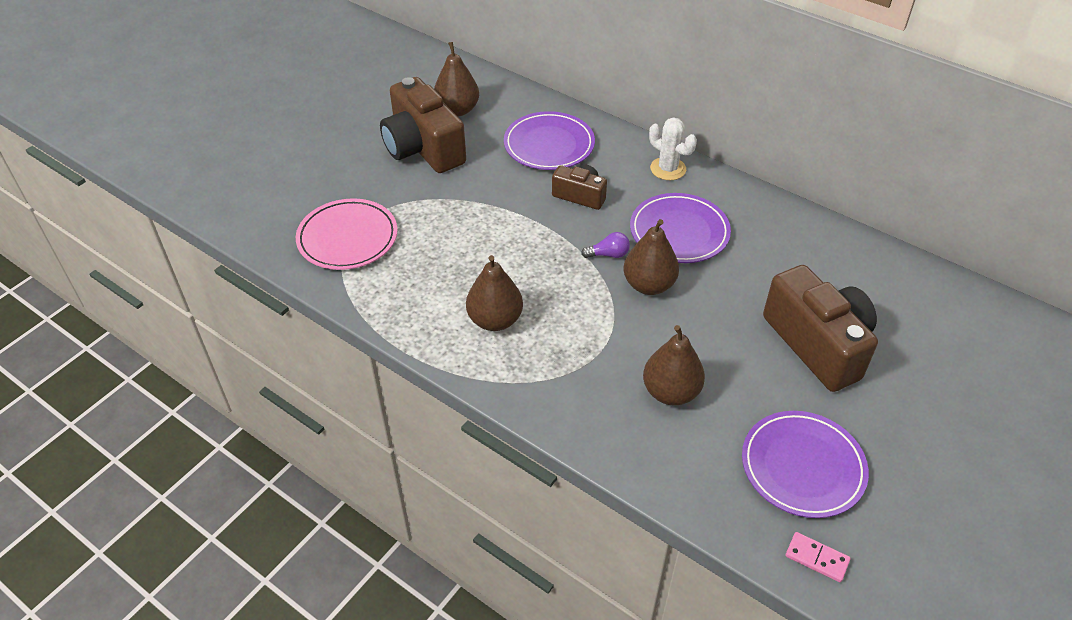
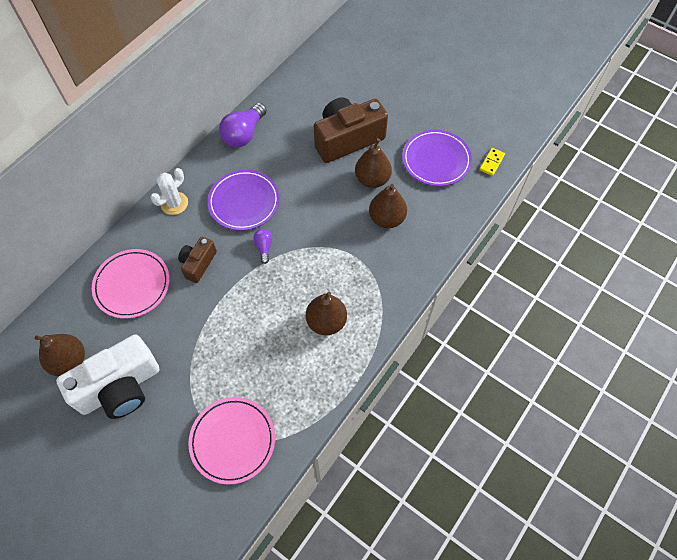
camera: 90 degrees left, 15 degrees up
(423, 148) = (120, 387): brown camera -> white camera
(549, 145) = (132, 285): purple plate -> pink plate
(649, 285) = (295, 224): brown pear -> brown pear (372, 179)
(797, 226) = (244, 134): none -> purple light bulb
(817, 558) = (491, 162): pink domino -> yellow domino

